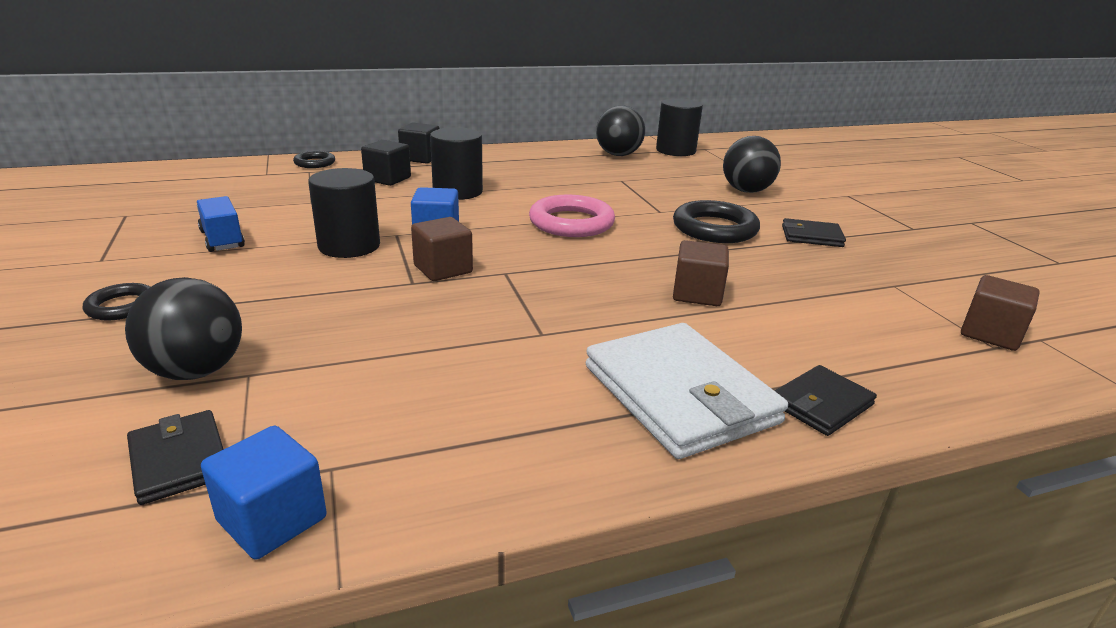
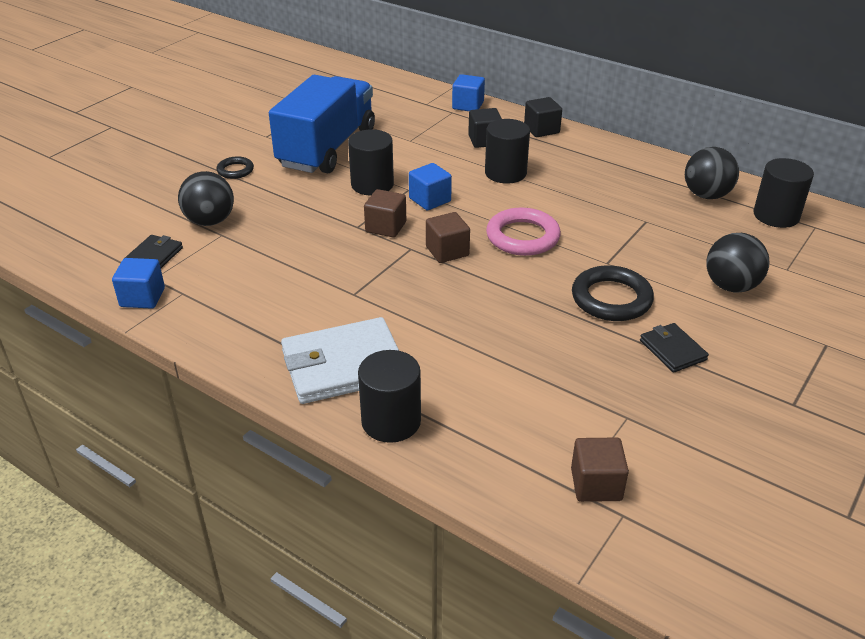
camera: 55 degrees right, 10 degrees up
(222, 239) = (327, 148): blue truck -> blue truck, size x2.47
(314, 163) = (468, 105): black ring -> blue cube
(679, 394) = (343, 365): white wallet -> white wallet turned 45 degrees clockwise
(697, 294) = (479, 329): brown cube -> brown cube (447, 251)
(821, 404) = (391, 421): black wallet -> black cylinder

